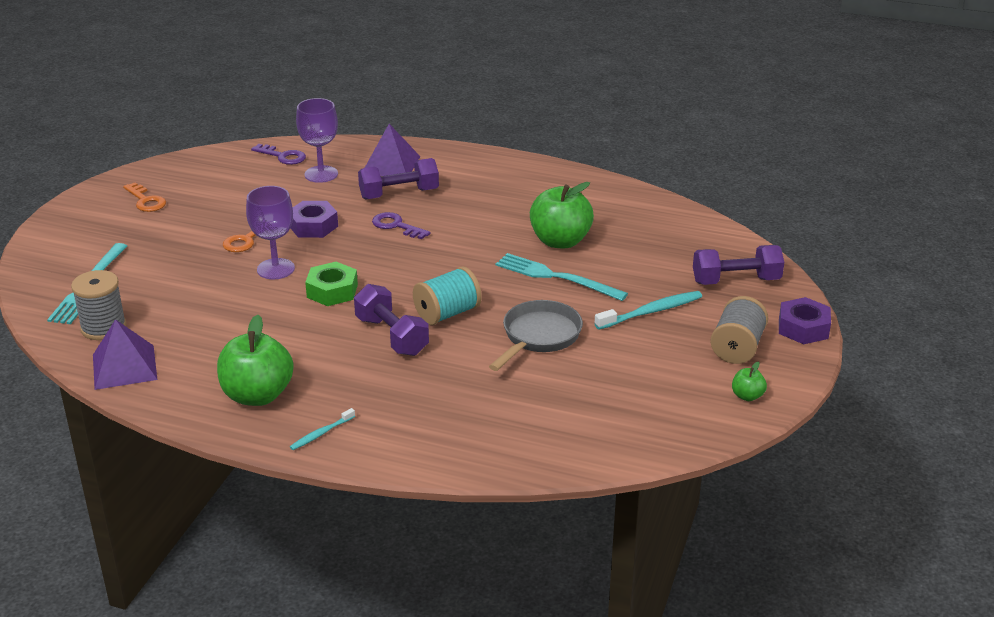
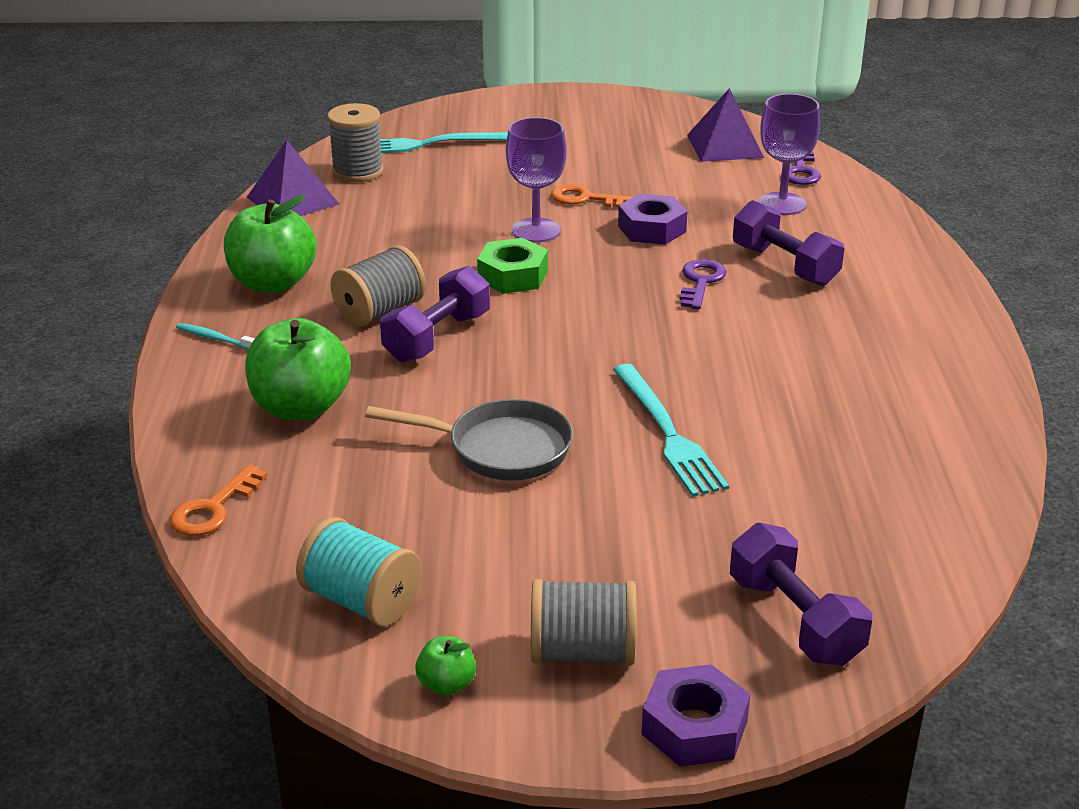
camera: 70 degrees right, 0 degrees up
(146, 201) = (622, 125): orange key -> orange key (213, 508)
(338, 353) = (380, 311): none -> grey spool
(391, 164) = (856, 242): purple pyramid -> purple pyramid (725, 146)
(447, 313) = (513, 365): turquoise spool -> turquoise spool (361, 600)
(556, 277) = (667, 433): turquoise fork -> turquoise fork turned 150 degrees clockwise
(560, 241) = (772, 418): green apple -> green apple (301, 407)
(651, 312) = (633, 541): turquoise toothbrush -> none

